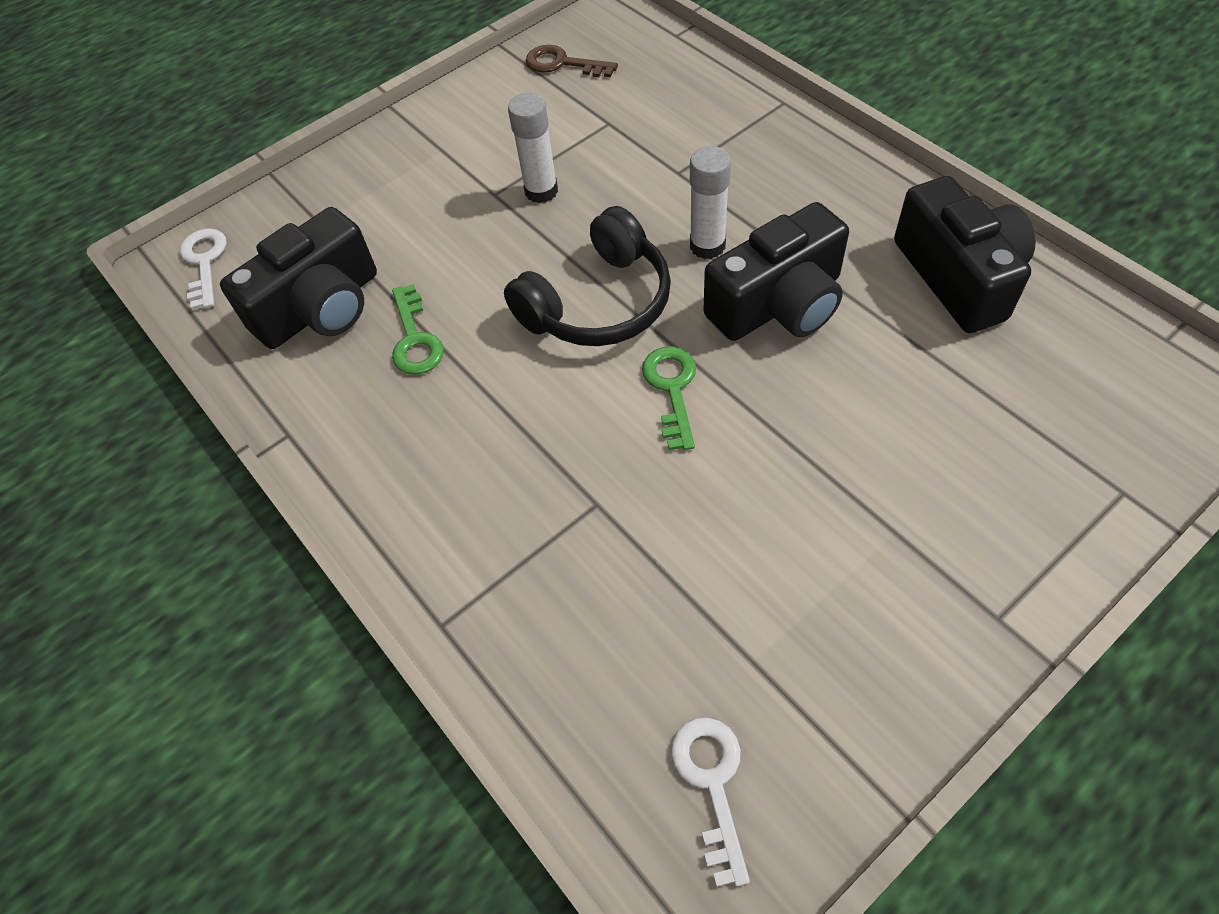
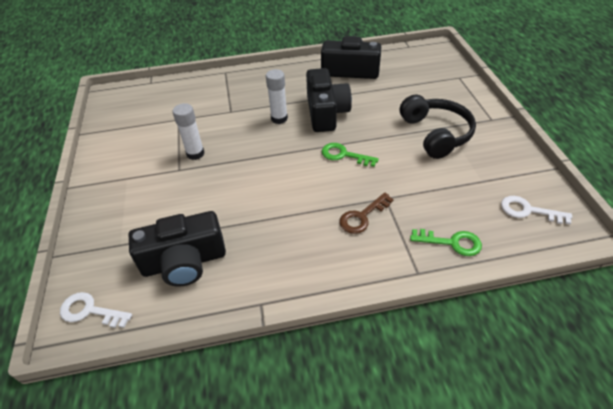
camera: 65 degrees left, 10 degrees down
(321, 307) = (184, 262): black camera -> black camera turned 90 degrees clockwise
(415, 339) = (243, 229): green key -> green key (452, 242)
(562, 64) = (122, 119): brown key -> brown key (362, 217)
(598, 303) = (280, 159): black headphones -> black headphones (436, 134)

